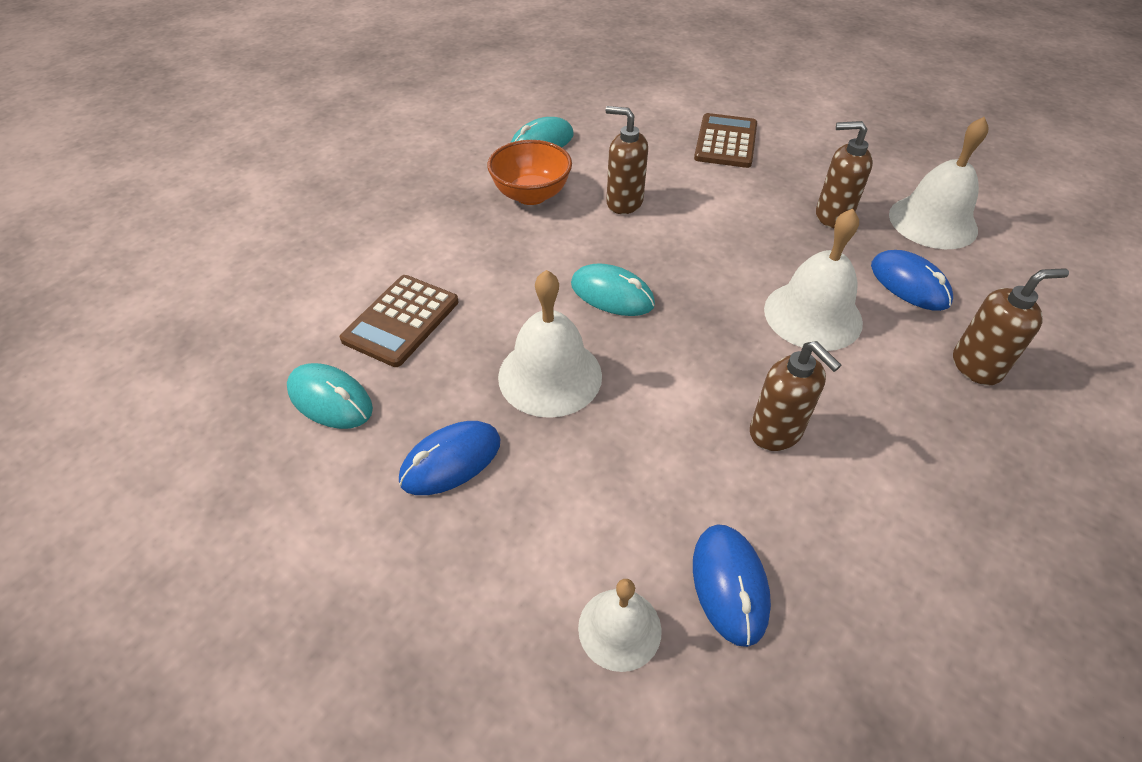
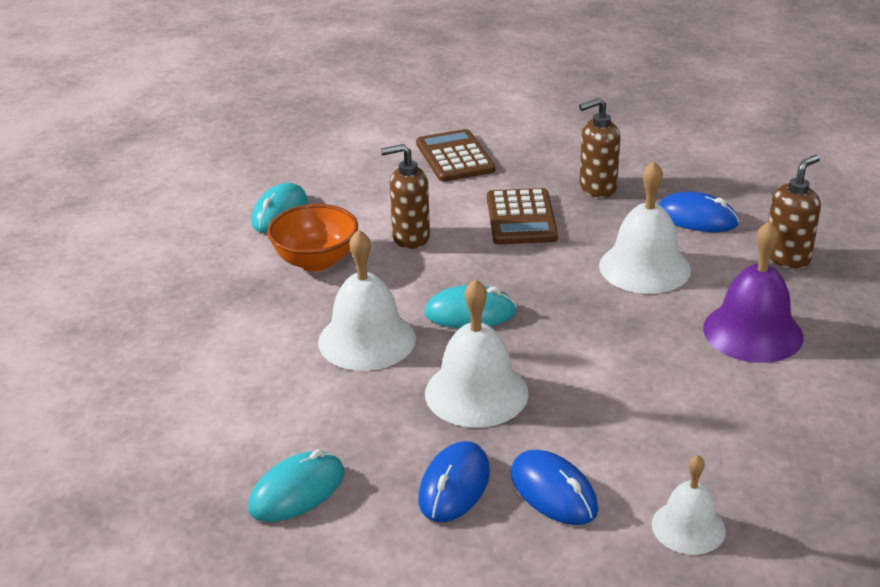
camera: 30 degrees left, 15 degrees down
(330, 399) = (297, 491): turquoise mouse -> turquoise mouse turned 45 degrees counterclockwise
(401, 321) = (298, 407): brown calculator -> brown calculator (521, 218)
(729, 585) = (738, 466): blue mouse -> blue mouse (553, 492)
(776, 432) = (687, 358): brown soap dispenser -> none
(870, 435) = (752, 332): none -> purple bell
(933, 222) = (677, 166): white bell -> white bell (367, 340)

